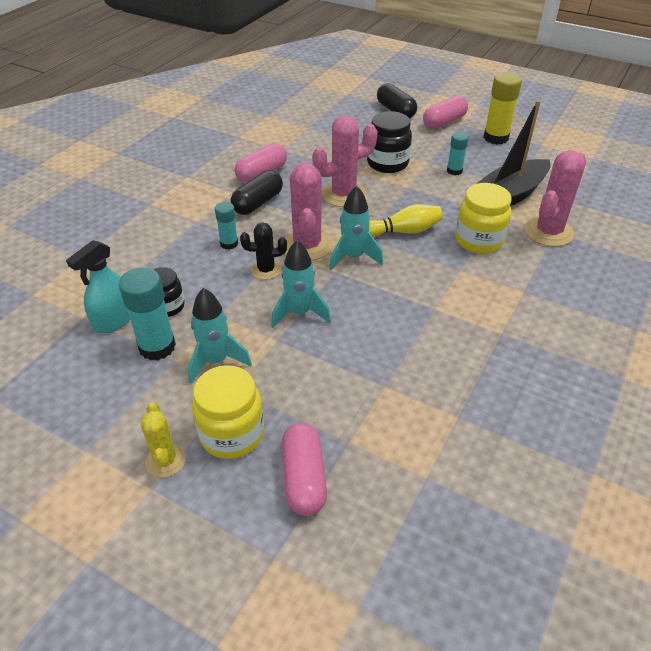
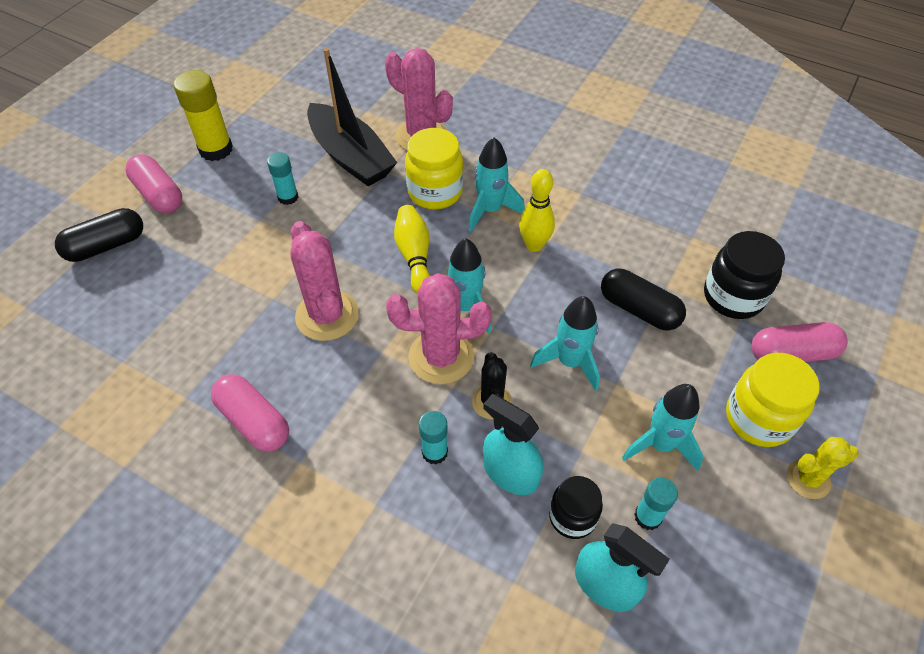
camera: 90 degrees left, 10 degrees up
(157, 347) = (648, 517): turquoise glue stick -> turquoise glue stick, size x0.59
(207, 278) = (510, 473): none -> turquoise spray bottle
(258, 203) = (336, 421): black capsule -> black capsule (639, 309)
(387, 163) = (256, 263): black jar -> black jar (733, 297)
(426, 297) = (534, 245): none -> yellow bowling pin
(464, 272) = (490, 210): none -> turquoise rocket

